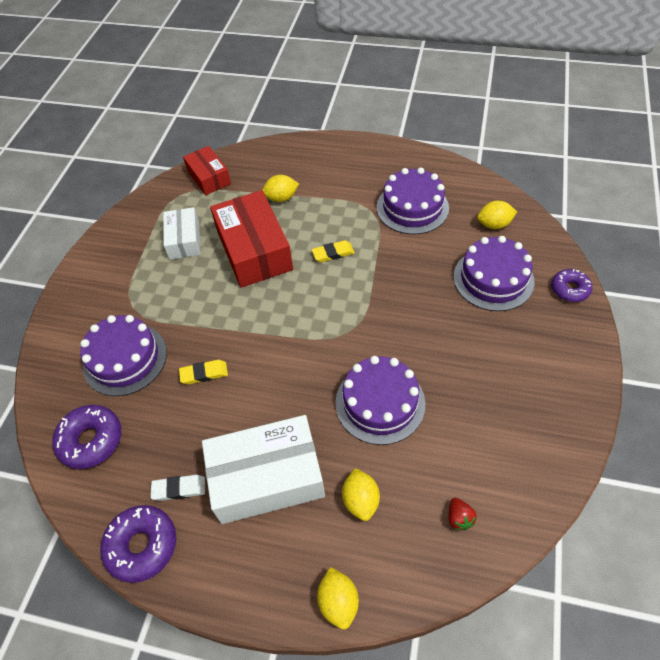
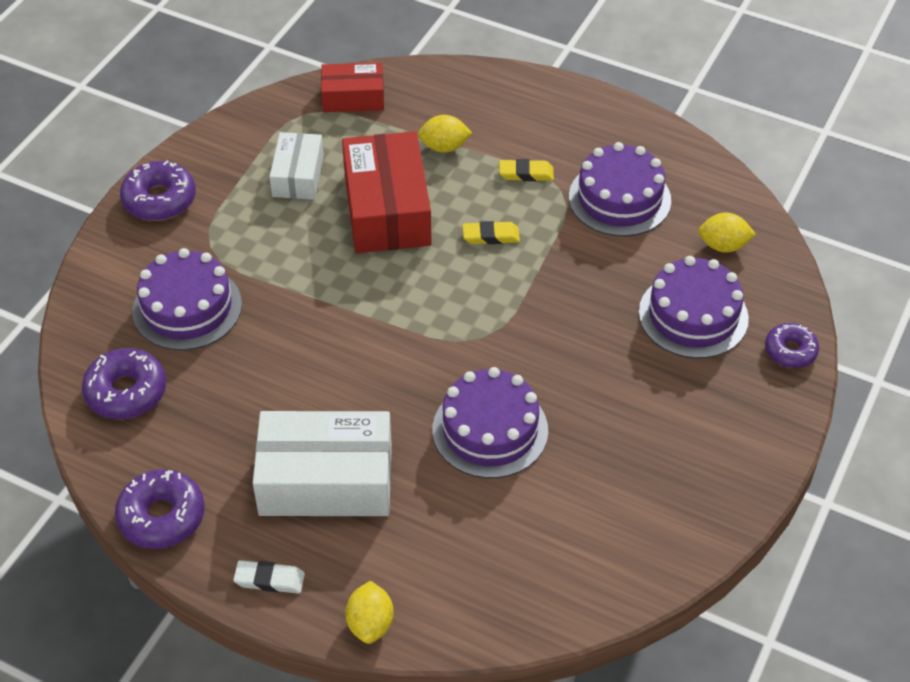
camera: 10 degrees right, 5 degrees down
(87, 280) = (159, 200): none -> purple donut
(179, 489) = (218, 468): white eraser -> white eraser (269, 579)
(204, 373) = (281, 347): yellow eraser -> yellow eraser (526, 173)
(209, 177) = (353, 97): red box -> red box turned 75 degrees counterclockwise
(361, 500) = (430, 529): yellow lemon -> none
(459, 518) = (540, 574): red strawberry -> none

